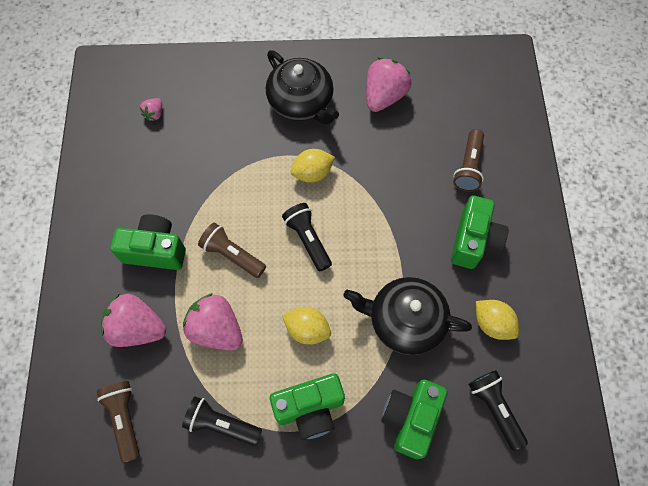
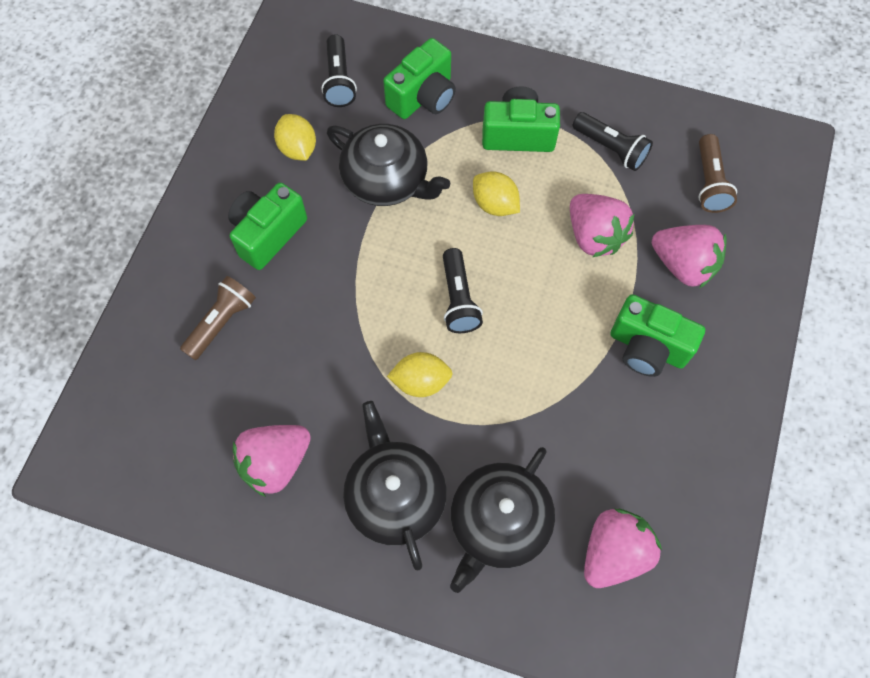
camera: 160 degrees left, 0 degrees up
(154, 114) = (613, 552): pink strawberry -> pink strawberry, size x2.10
(231, 108) = (498, 522): none -> black teapot
(232, 255) = (554, 311): brown flashlight -> none

